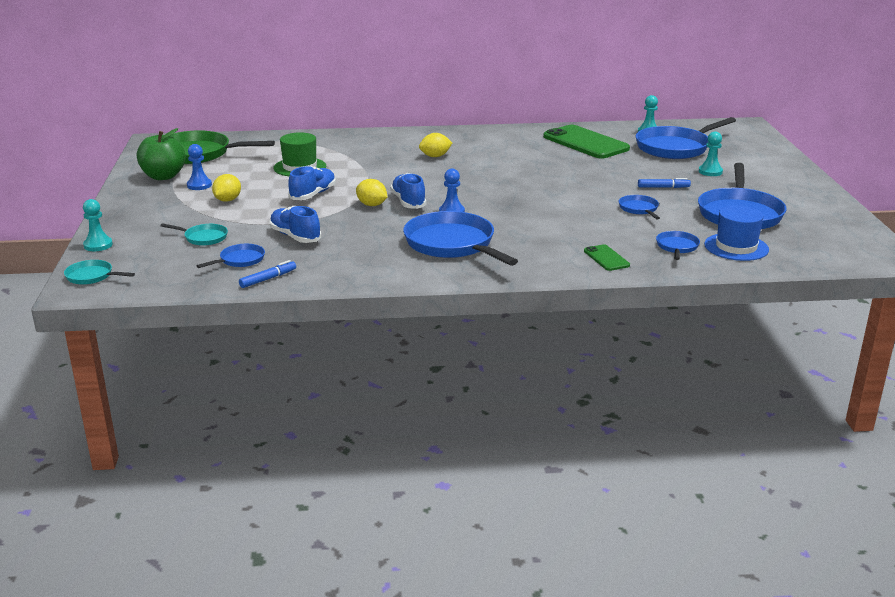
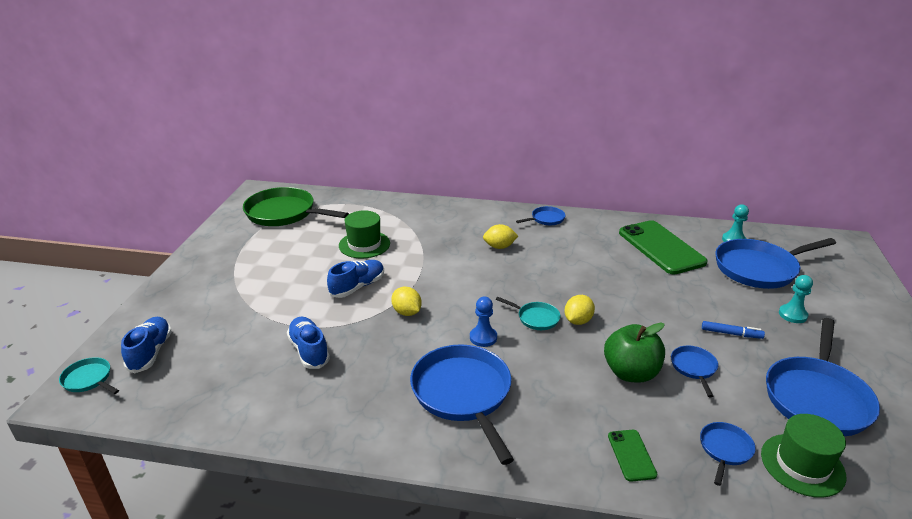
camera: 15 degrees right, 5 degrees up
(98, 245) = (124, 331): turquoise pawn -> none
(163, 176) = (238, 240): green apple -> green apple (630, 373)
(199, 185) = (262, 257): blue pawn -> none
(203, 238) = (223, 336): turquoise pan -> turquoise pan (536, 318)
(227, 200) = (275, 282): yellow lemon -> yellow lemon (578, 321)
(240, 260) = (237, 380): blue pan -> blue pan (546, 219)
(268, 279) = (247, 418): blue marker -> none
(408, 202) = (445, 313): blue shoe -> blue shoe (150, 352)
(736, 247) = (802, 465): blue hat -> green hat

